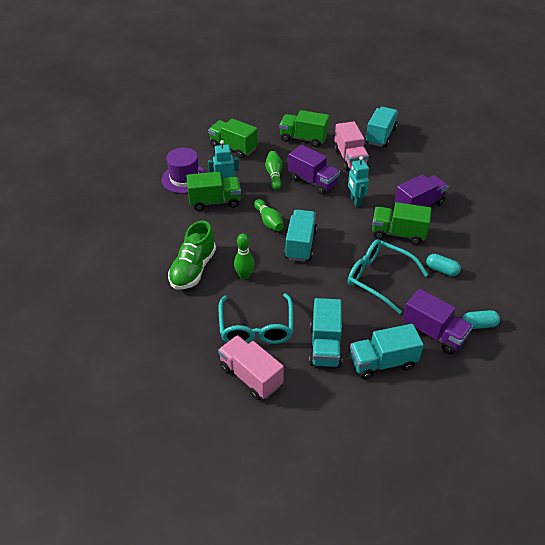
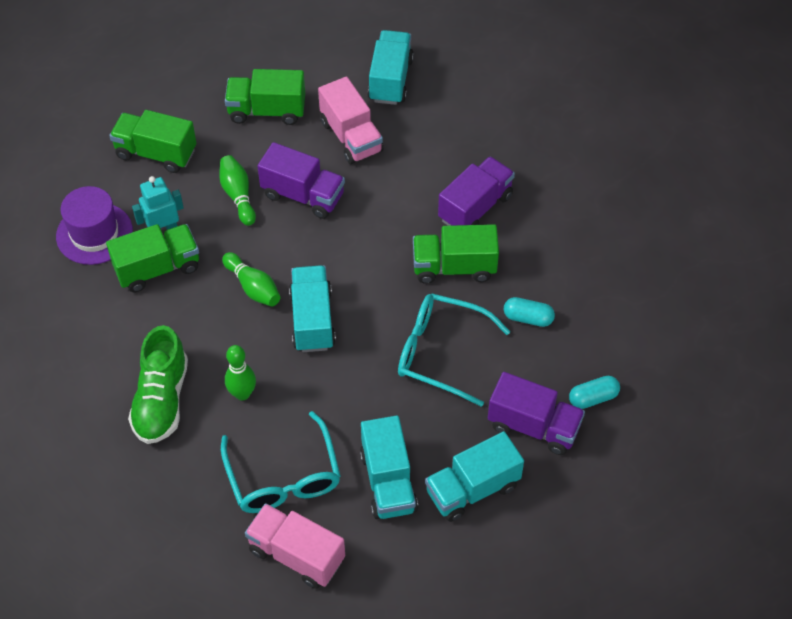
camera: 15 degrees left, 10 degrees up
(355, 201) = (378, 220): turquoise robot -> none

